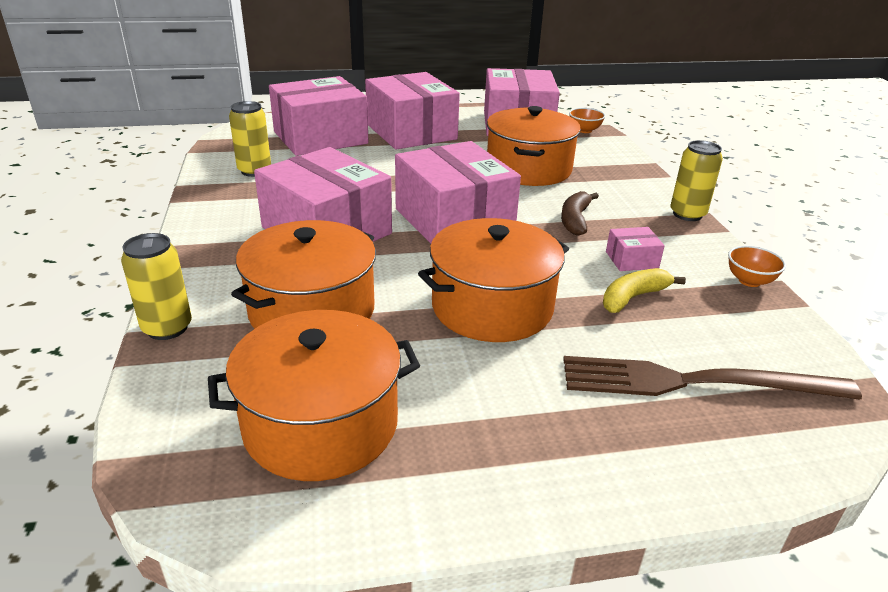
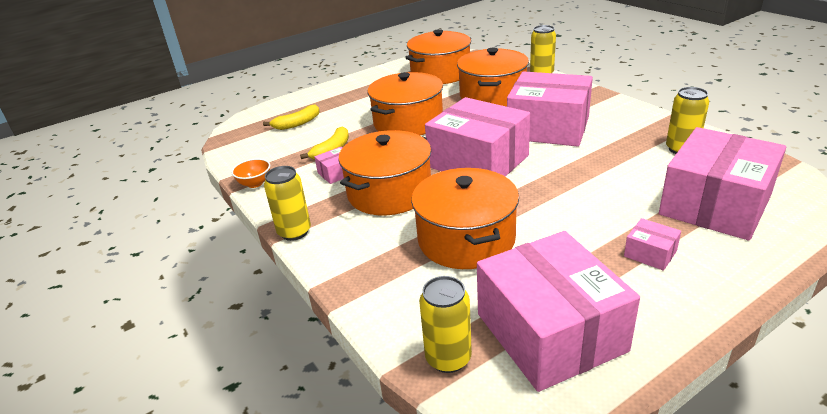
camera: 160 degrees right, 0 degrees up
(411, 132) = (650, 253): pink box -> pink box, size x0.41
(575, 220) = (389, 192): brown banana -> orange pot
(584, 130) = (448, 358): orange bowl -> yellow can
(695, 382) = (297, 124): brown fork -> yellow banana

